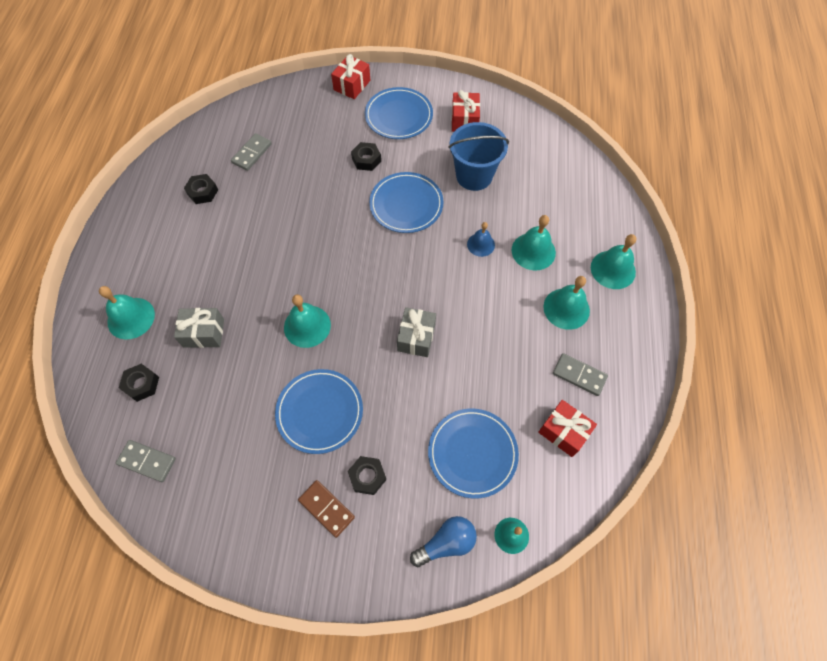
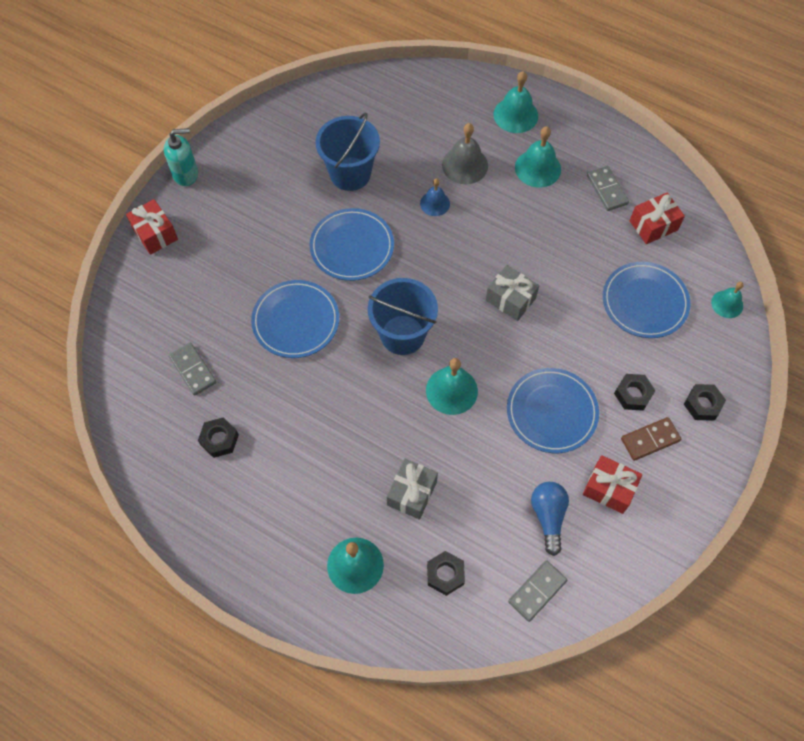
camera: 65 degrees left, 0 degrees up
(342, 271) = (402, 335): none -> blue bucket
(366, 160) = (271, 260): black nut -> black nut (702, 404)
(398, 116) = (230, 207): blue plate -> blue plate (296, 321)
(412, 79) = (186, 174): none -> turquoise soap dispenser
(446, 543) = (716, 355): blue light bulb -> blue light bulb (548, 517)
(464, 120) = (273, 151): red gift -> red gift (609, 489)
(533, 251) = (465, 165): turquoise bell -> grey bell
(579, 375) = (607, 190): grey domino -> grey domino turned 75 degrees counterclockwise

